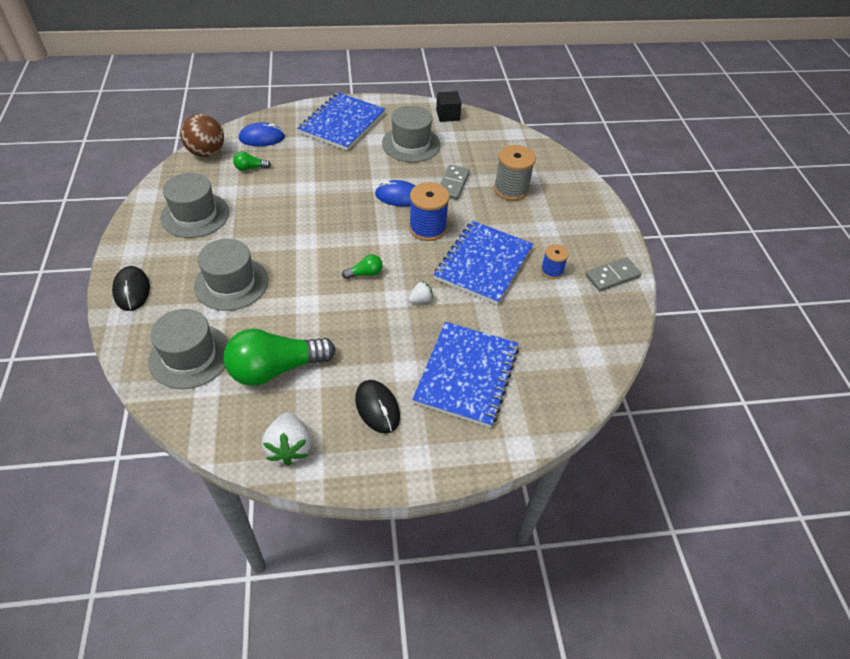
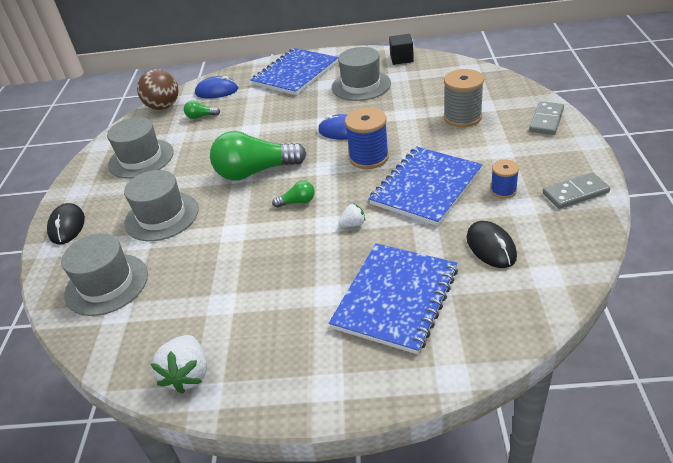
camera: 15 degrees right, 10 degrees down
(276, 369) = (189, 295): green light bulb -> green light bulb (255, 172)
(377, 407) = (290, 333): black mouse -> black mouse (491, 247)
(453, 184) = (400, 117): grey domino -> grey domino (546, 120)

